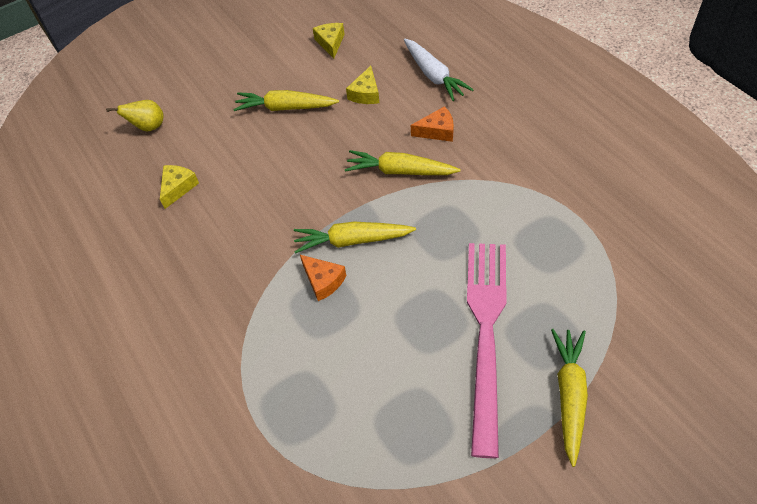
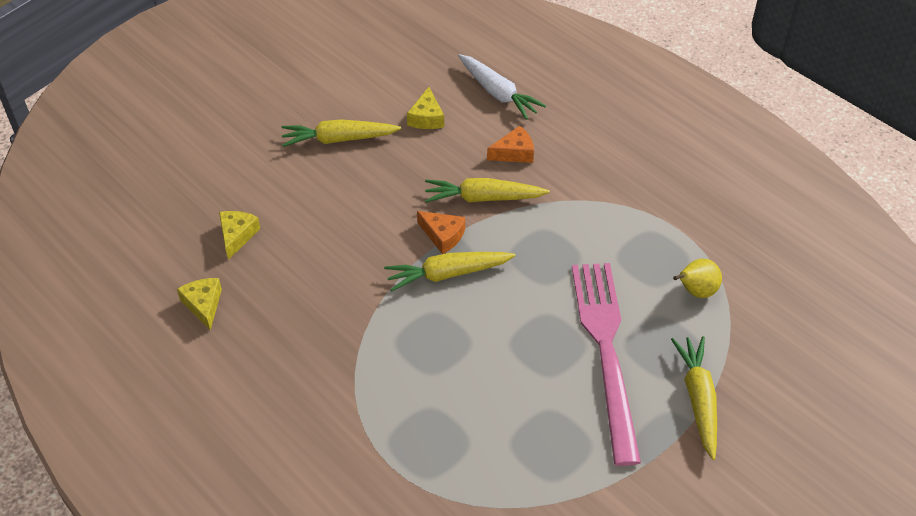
camera: 15 degrees left, 5 degrees down
(148, 127) = (182, 172): yellow pear -> yellow pear (695, 291)
(323, 281) = (426, 317): orange cheese -> orange cheese (443, 235)
(330, 43) = (373, 63): yellow cheese -> yellow cheese (203, 305)

